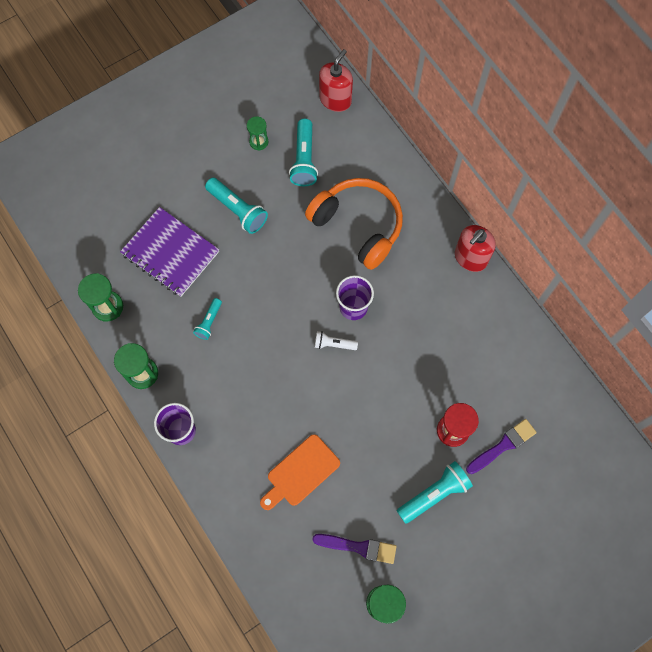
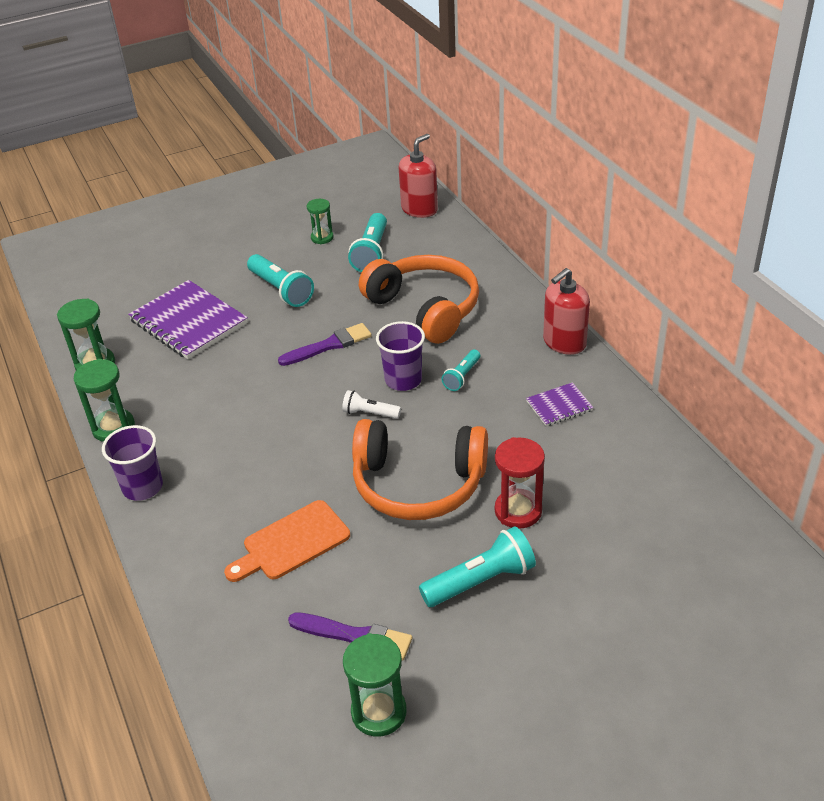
camera: 10 degrees right, 30 degrees down
(209, 322) = (215, 384): turquoise flashlight -> turquoise flashlight (462, 376)
(380, 411) = (418, 484): none -> orange headphones
(472, 326) = (559, 406): none -> purple notebook
(503, 446) = (589, 532): purple brush -> purple brush (329, 345)

